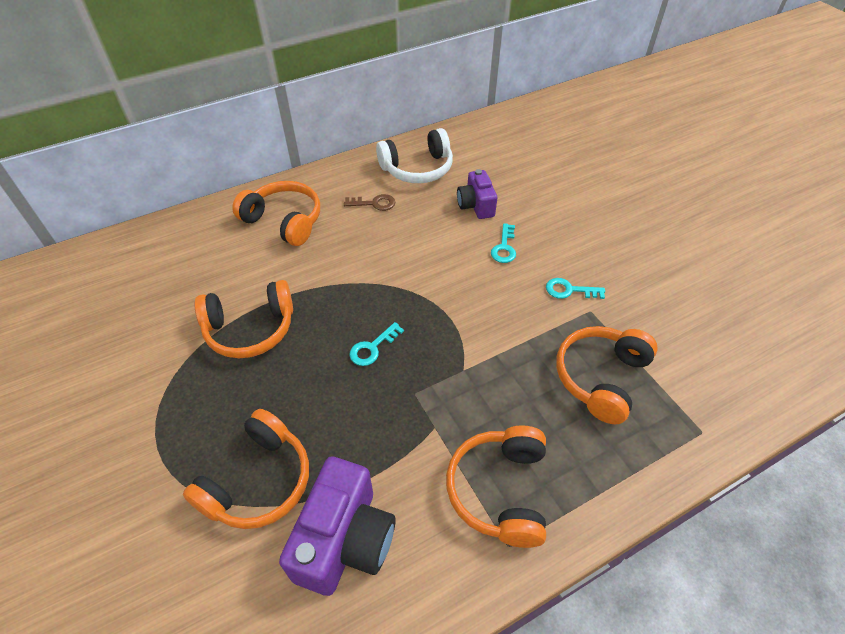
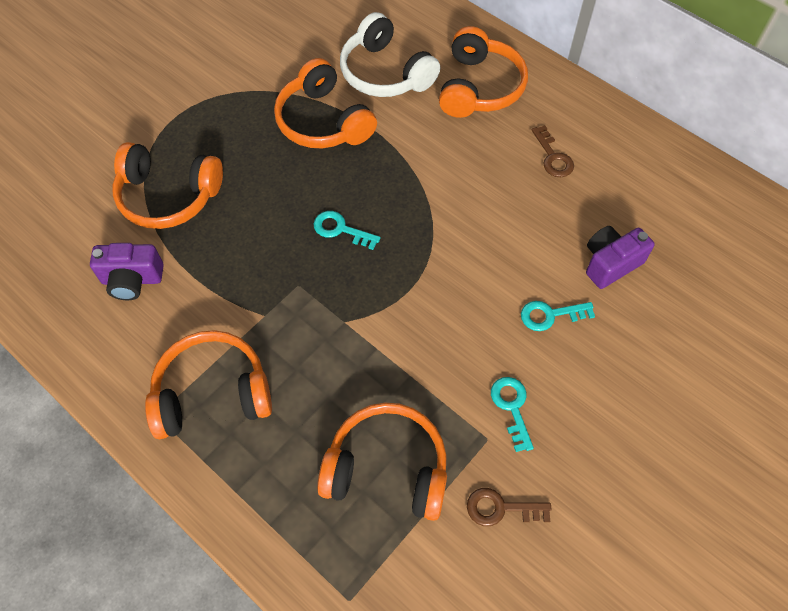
camera: 70 degrees right, 10 degrees up
(345, 540) = (132, 280): purple camera -> purple camera, size x0.61
(417, 168) = (643, 179): white headphones -> white headphones (385, 73)
(643, 320) = (501, 508): none -> brown key

